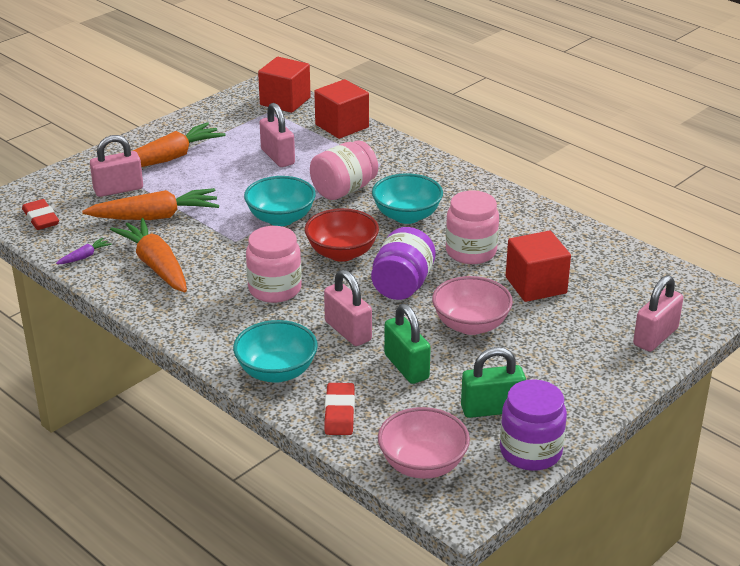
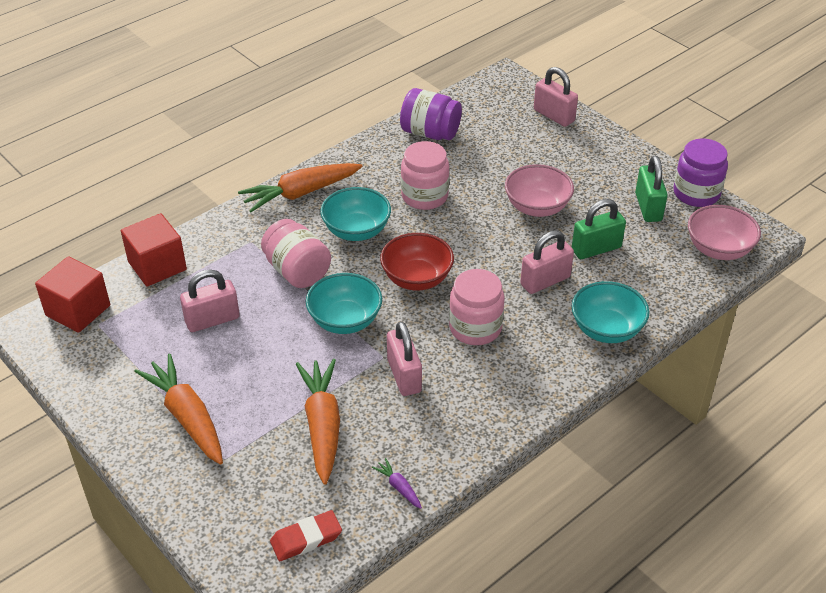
camera: 85 degrees left, 10 degrees up
(118, 189) = (252, 463): pink padlock -> pink padlock (404, 376)
(156, 265) = (424, 421): orange carrot -> orange carrot (300, 193)
(339, 413) = (660, 292): red eraser -> none
(402, 285) = (475, 242): purple jar -> purple jar (430, 133)
(536, 285) = (480, 165): red cube -> none

